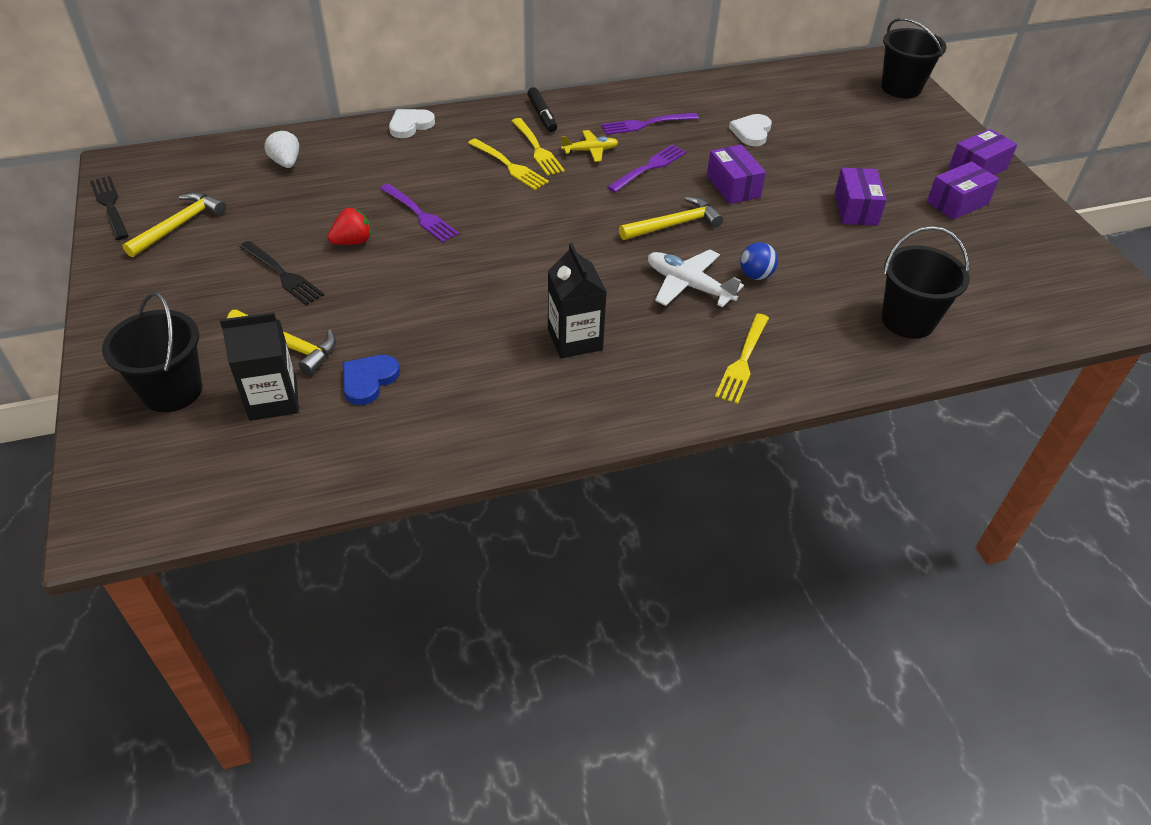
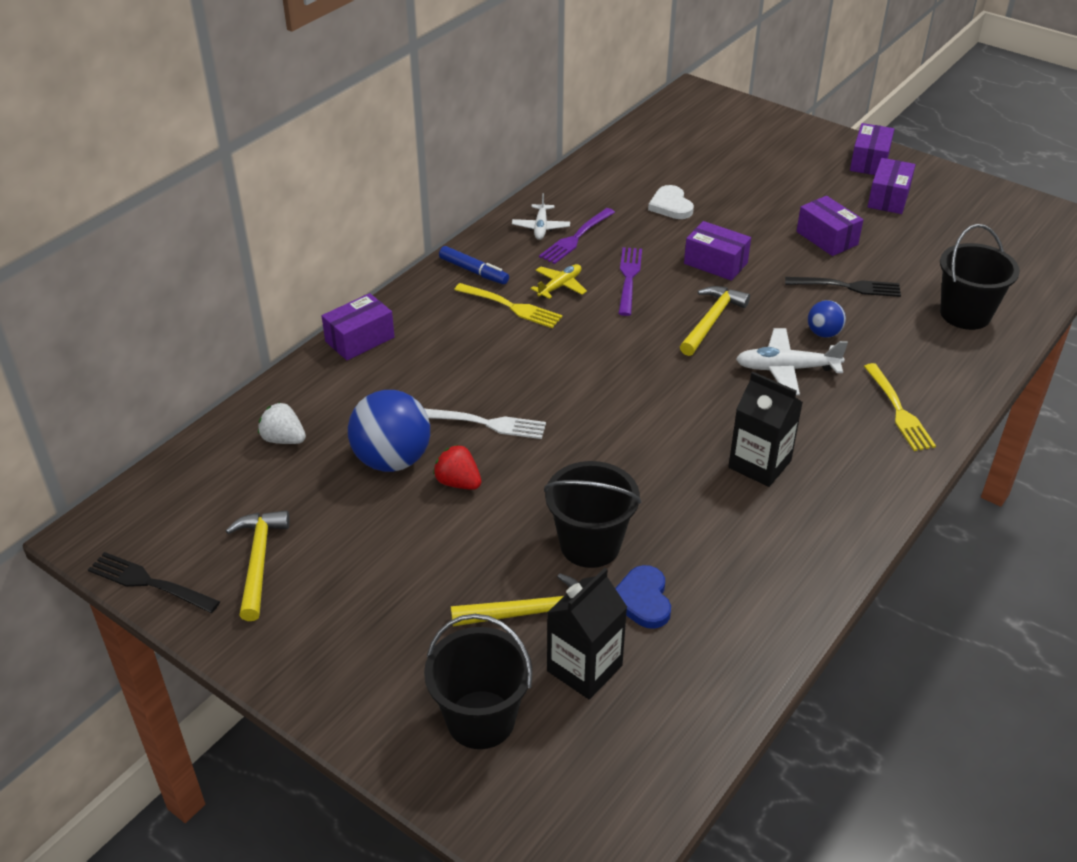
camera: 35 degrees left, 5 degrees down
(282, 274) = (433, 551): black fork -> black fork (846, 287)
(332, 207) = (392, 460): none -> blue ball
(352, 242) = (458, 482): red strawberry -> red strawberry turned 75 degrees counterclockwise
(410, 125) = (360, 339): white heart -> purple box
(419, 214) = (486, 423): purple fork -> white fork
(508, 165) = (506, 335): yellow fork -> none
(542, 115) = (474, 271): black marker -> blue marker
(629, 107) = (541, 227): none -> white plane
(901, 88) = (736, 113): black bucket -> black bucket (590, 545)

